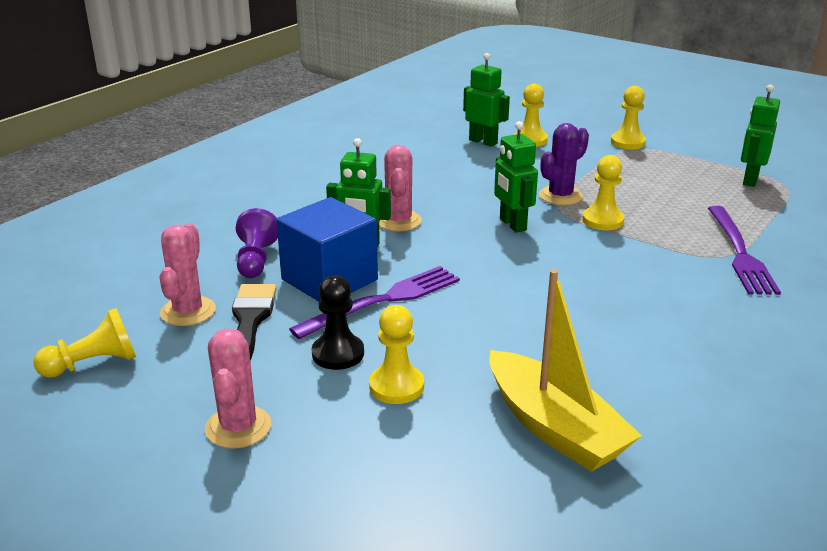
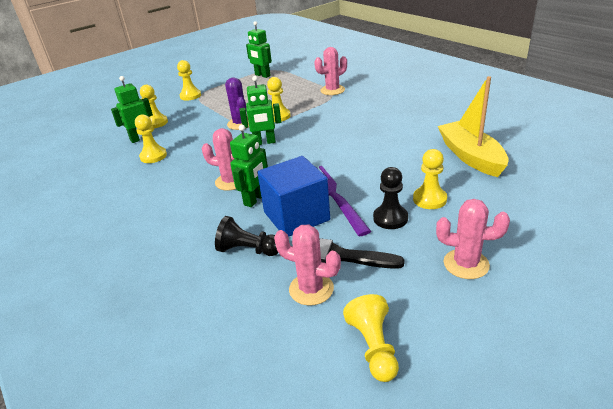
camera: 70 degrees left, 5 degrees up
(256, 260) = (248, 250): purple pawn -> black pawn
(442, 160) = (153, 156): none -> yellow pawn
(554, 427) = (471, 156): yellow boat -> yellow boat turned 90 degrees counterclockwise
(740, 253) = (332, 90): purple fork -> pink cactus

